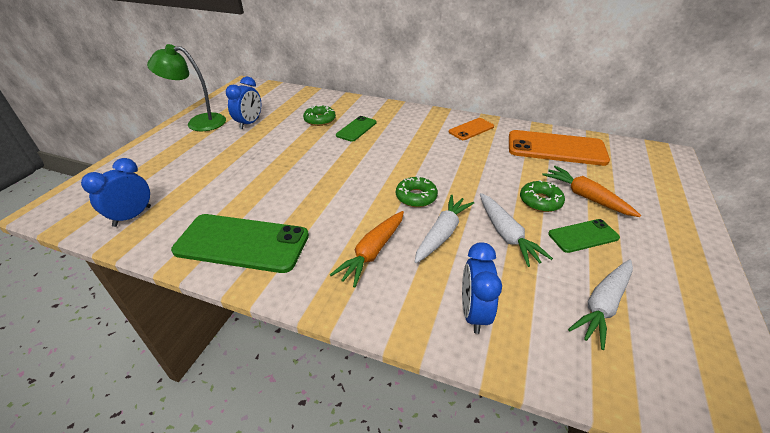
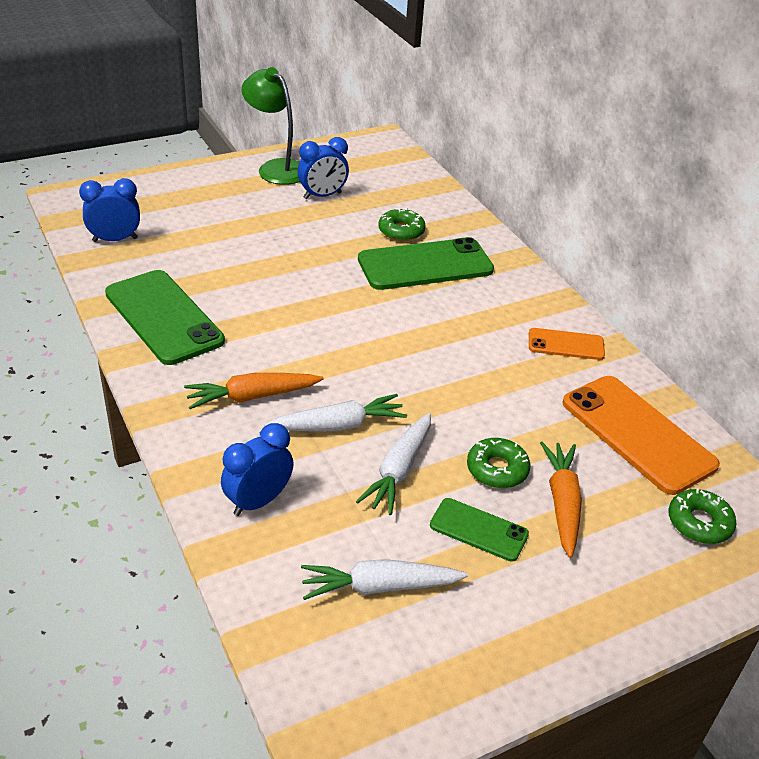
camera: 40 degrees right, 0 degrees up
(356, 129) = (425, 265): green phone -> green phone, size x1.88
(416, 197) = (370, 376): green donut -> green donut (699, 523)

